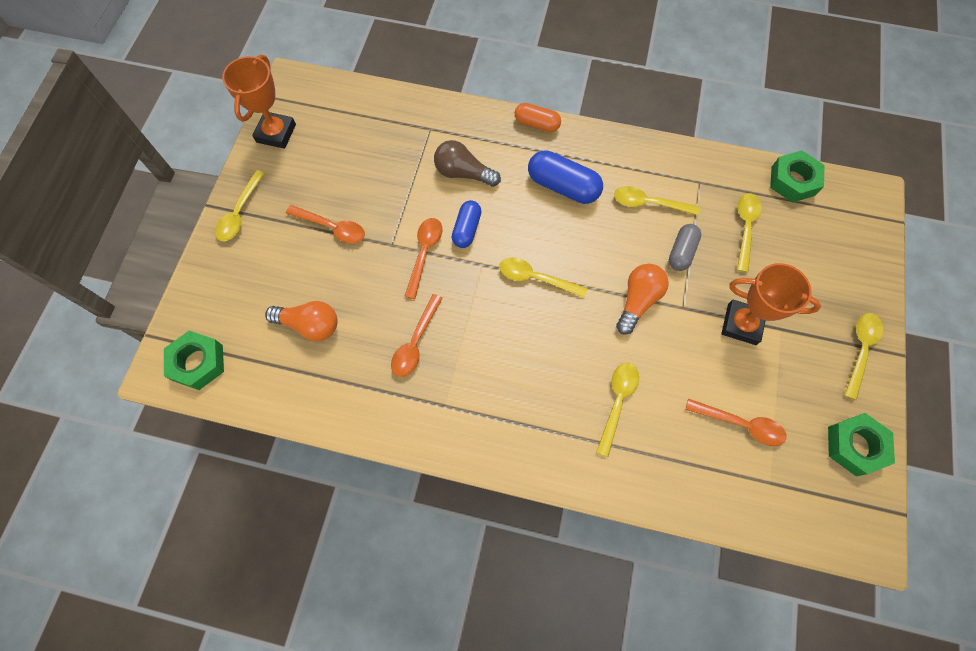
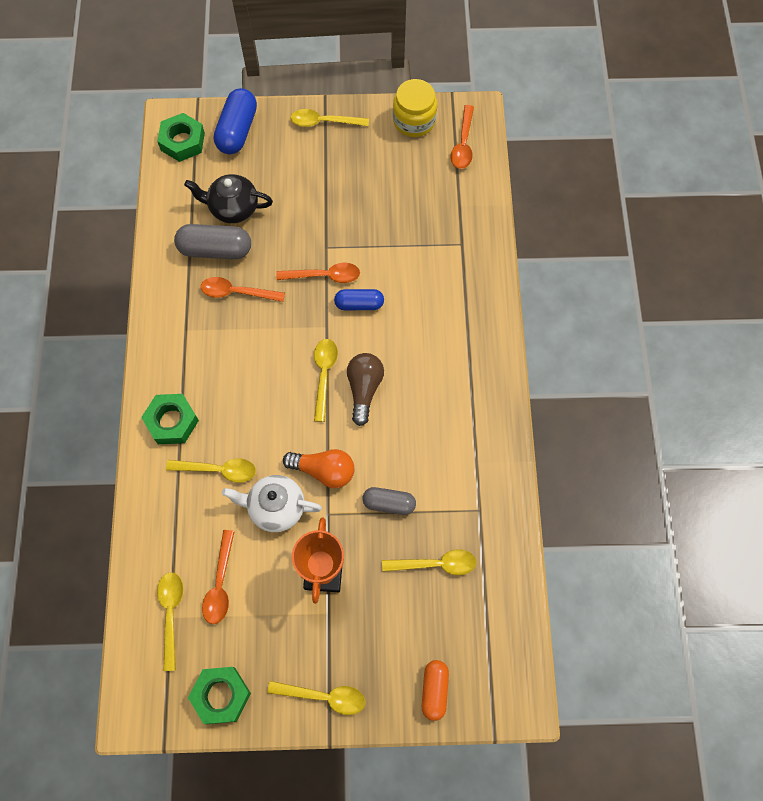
camera: 75 degrees right, 0 degrees up
(276, 133) = (414, 121): orange trophy -> yellow jar
(310, 325) = (233, 208): orange light bulb -> black teapot
(332, 228) = (329, 196): orange spoon -> orange spoon (463, 144)
(355, 354) = (215, 249): none -> grey capsule
(463, 173) = (419, 286): brown light bulb -> brown light bulb (364, 389)
(536, 124) = (499, 338): orange capsule -> orange capsule (434, 690)
(563, 186) = (432, 378): blue capsule -> blue capsule (237, 130)
(649, 203) = (437, 463): yellow spoon -> yellow spoon (171, 614)
(668, 354) = (276, 508): none -> white teapot
(793, 181) = (511, 609): green nut -> green nut (172, 421)

